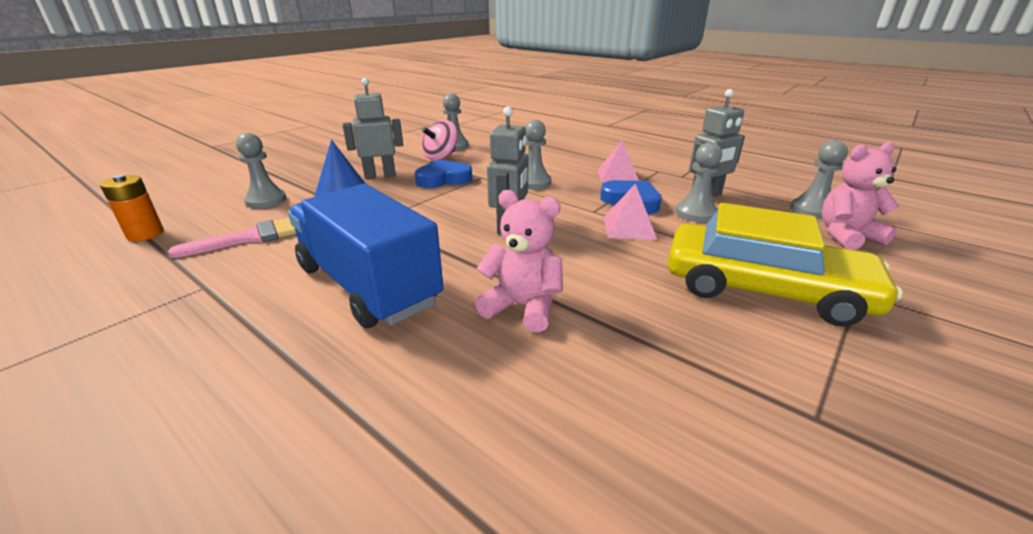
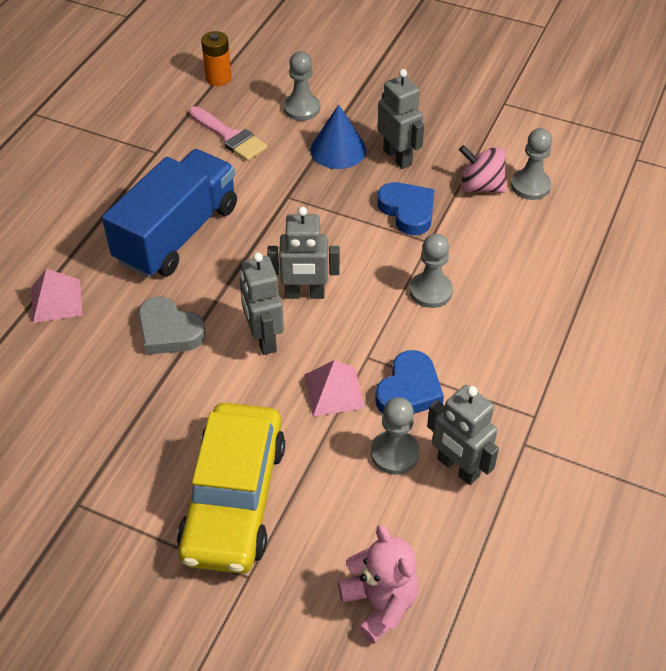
camera: 75 degrees right, 20 degrees up
(522, 307) = (169, 331): pink teddy bear -> grey heart
(557, 251) = (264, 338): none -> grey robot
(618, 176) = (491, 371): pink pyramid -> pink pyramid (56, 301)
(811, 210) = (451, 583): grey pawn -> none

